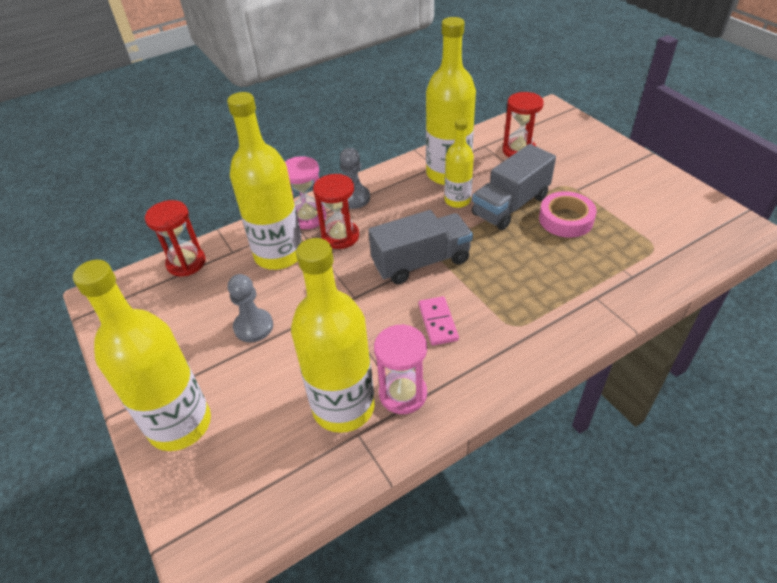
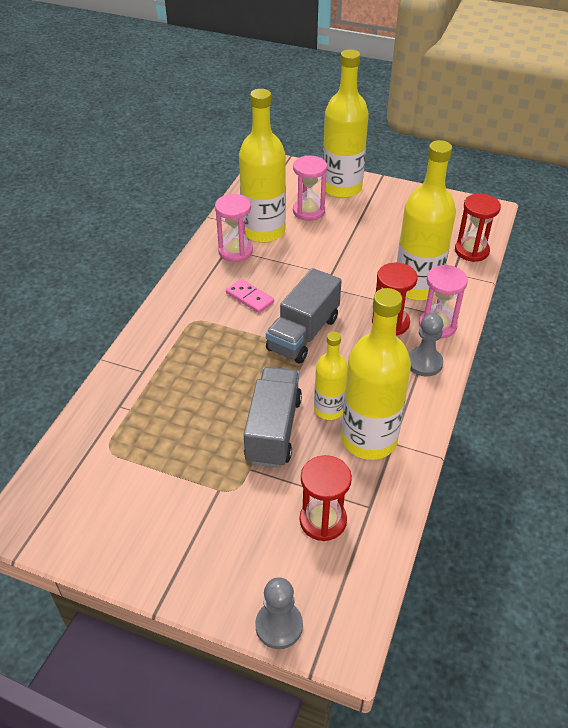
camera: 140 degrees right, 0 degrees up
(253, 326) = (367, 240): grey pawn -> grey pawn (279, 626)
(261, 408) = (308, 211): none -> pink hourglass
(566, 219) = (209, 440): pink tape -> none

